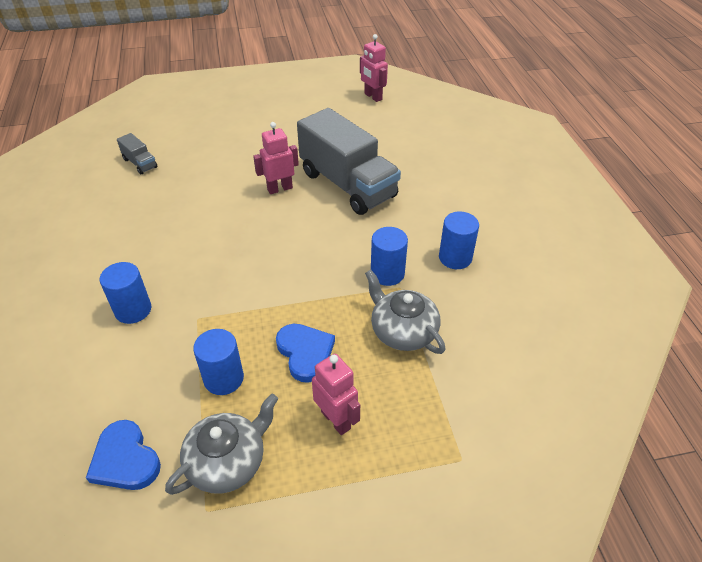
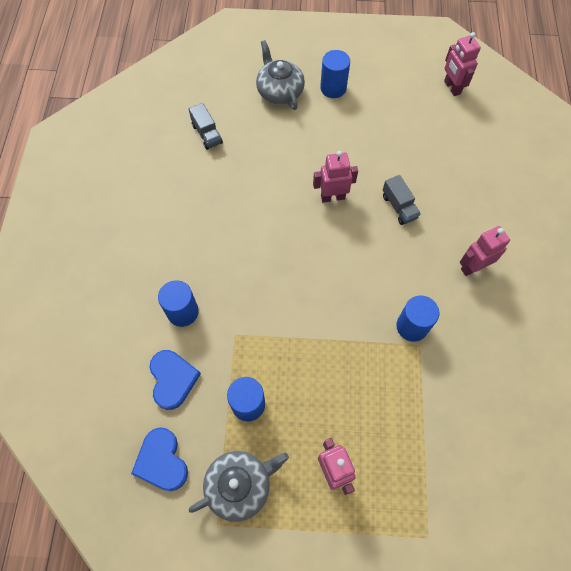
camera: 15 degrees right, 20 degrees up
(305, 353) = (320, 396): blue heart -> blue heart (172, 379)
(347, 185) = (399, 207): grey truck -> grey truck, size x0.42
(403, 331) = (410, 395): grey teapot -> grey teapot (279, 91)
(433, 216) = (473, 267): none -> pink robot
(455, 258) = (480, 323): blue cylinder -> blue cylinder (333, 88)

